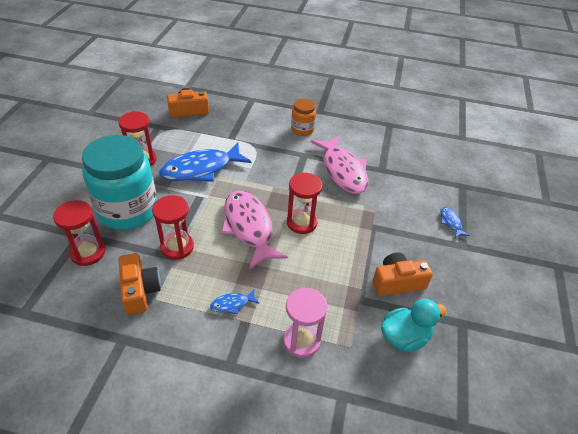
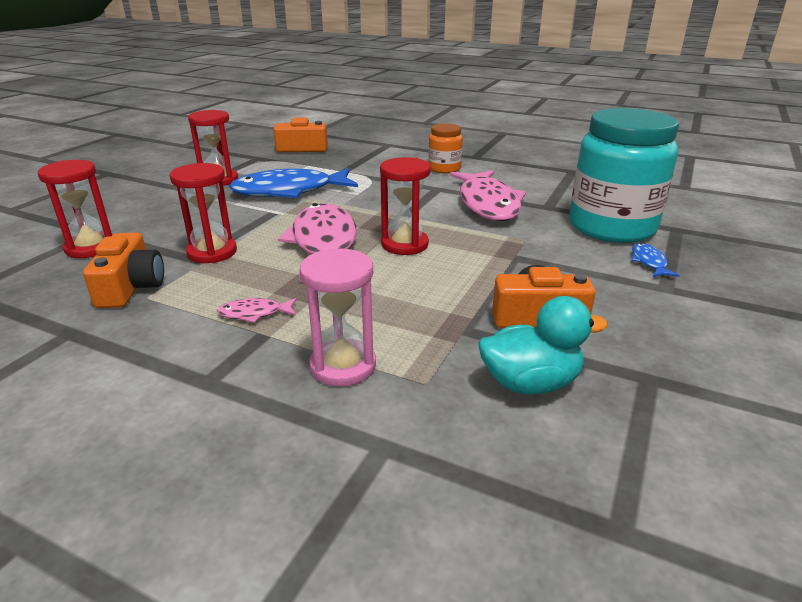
camera: 15 degrees right, 15 degrees down
(128, 210) = (170, 217): turquoise jar -> turquoise jar (611, 227)
(232, 304) = (254, 313): blue fish -> pink fish

